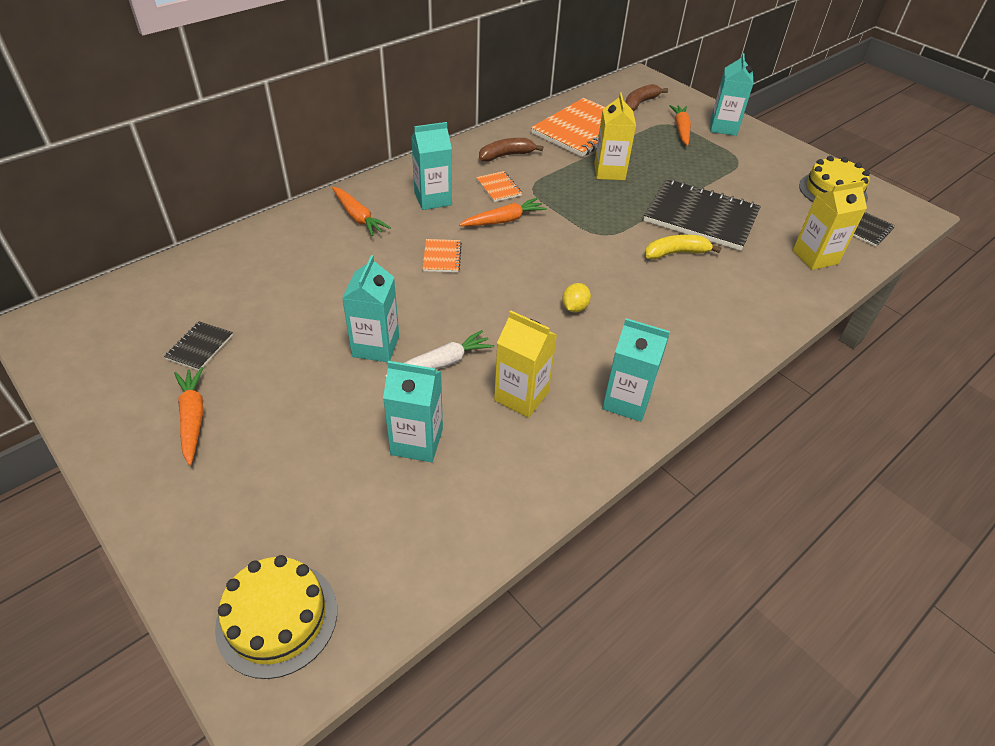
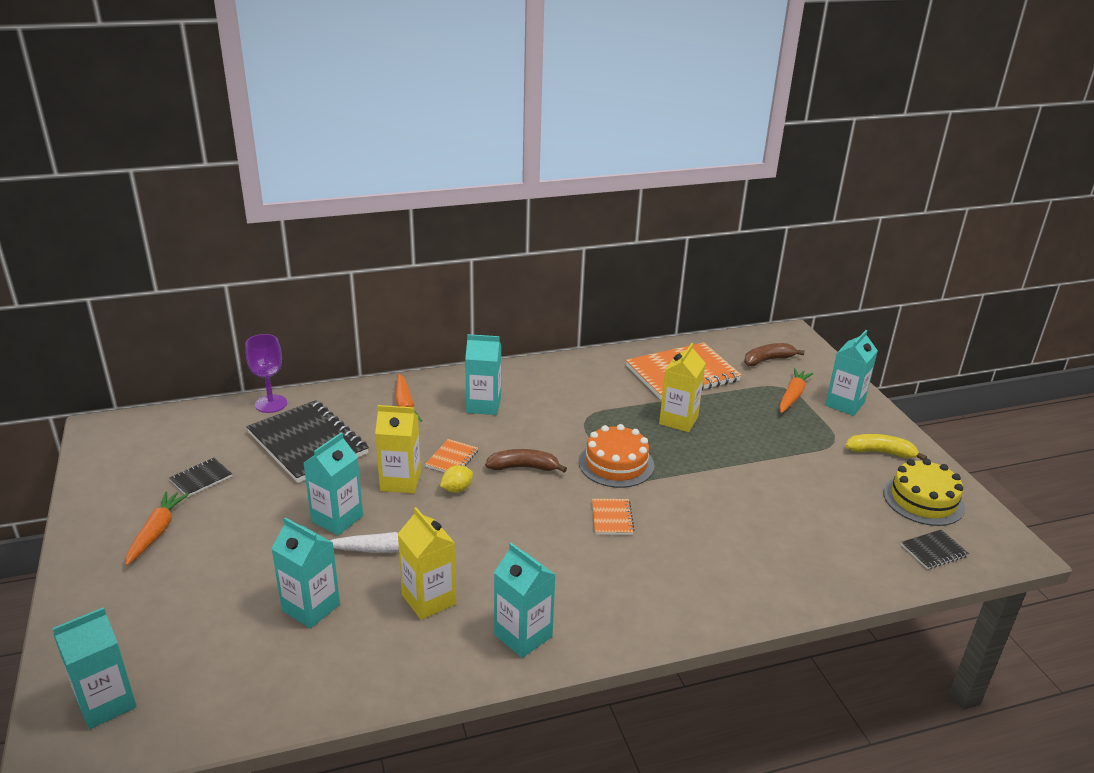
camera: 25 degrees right, 15 degrees down
(217, 249) = (271, 404): none -> purple goblet
(277, 618) = (106, 703): yellow cake -> turquoise carton
(499, 188) = (553, 410): orange notebook -> orange notebook (612, 518)
(503, 220) = (535, 440): orange carrot -> none
(506, 155) = (584, 381): brown banana -> brown banana (523, 467)
(574, 308) = (540, 537): yellow lemon -> yellow lemon (457, 489)
(588, 223) = (616, 464): none -> orange cake
(675, 253) = (685, 515): yellow banana -> yellow banana (880, 452)
(700, 217) = (742, 487): black notebook -> black notebook (308, 443)
(815, 257) = (842, 561): yellow carton -> yellow carton (400, 481)

